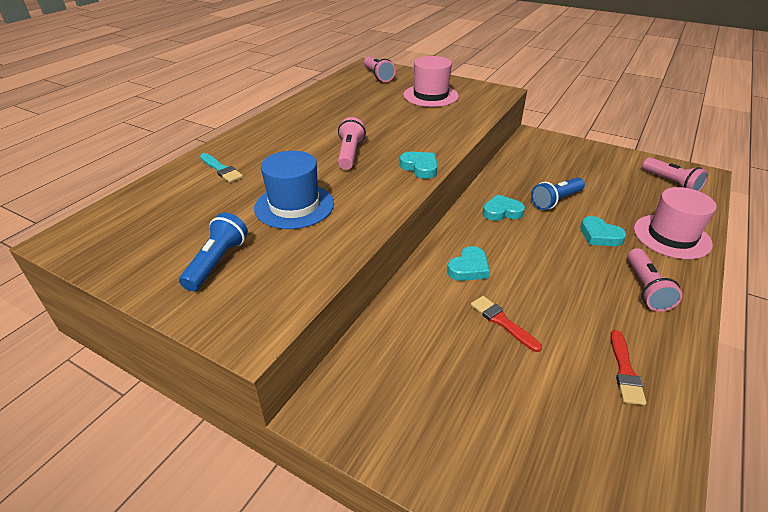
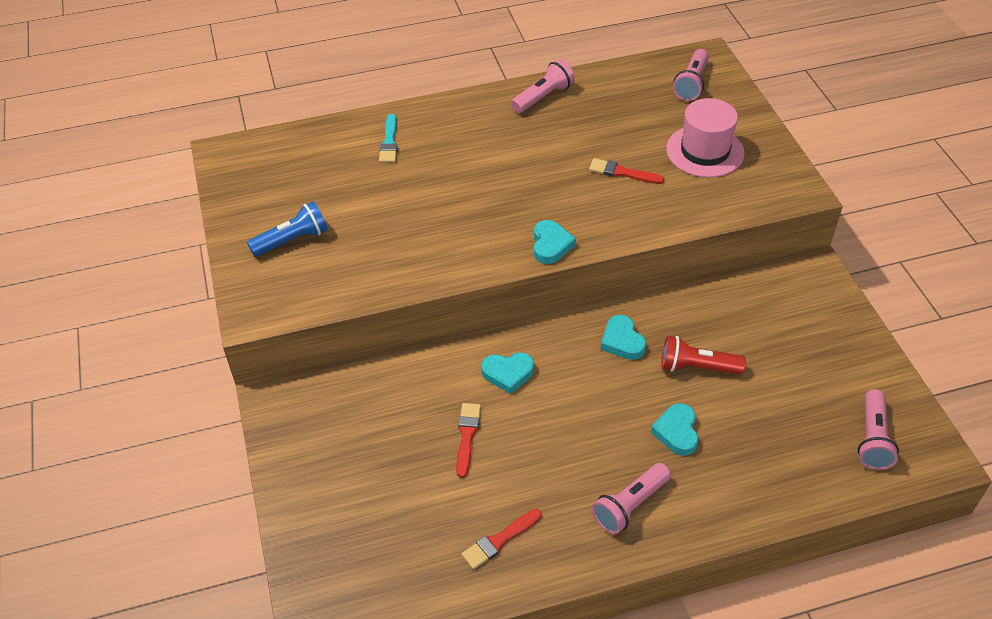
camera: 45 degrees right, 10 degrees up
(294, 206) = (398, 220): blue hat -> none
(350, 154) = (512, 188): pink flashlight -> pink flashlight (543, 97)
(403, 120) = (622, 172): none -> red brush
(502, 212) = (622, 341): turquoise heart -> turquoise heart turned 150 degrees counterclockwise
(555, 201) = (697, 367): blue flashlight -> red flashlight
(671, 236) = (750, 486): pink hat -> none

